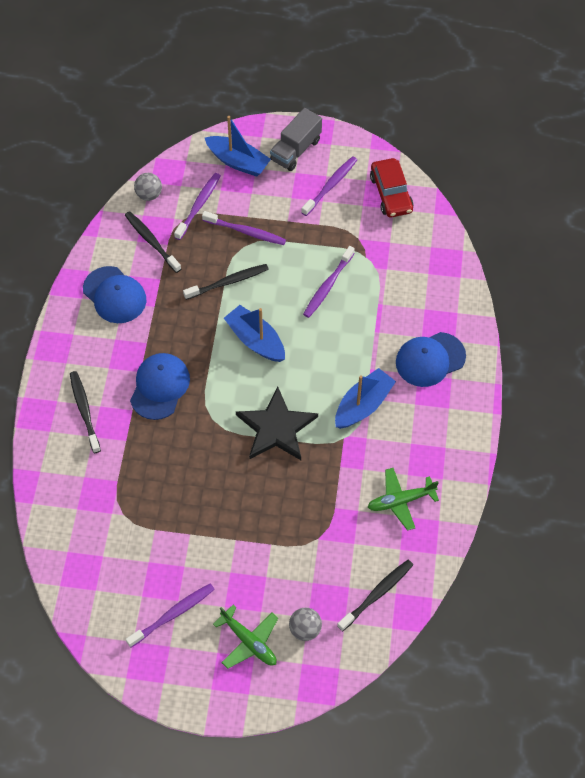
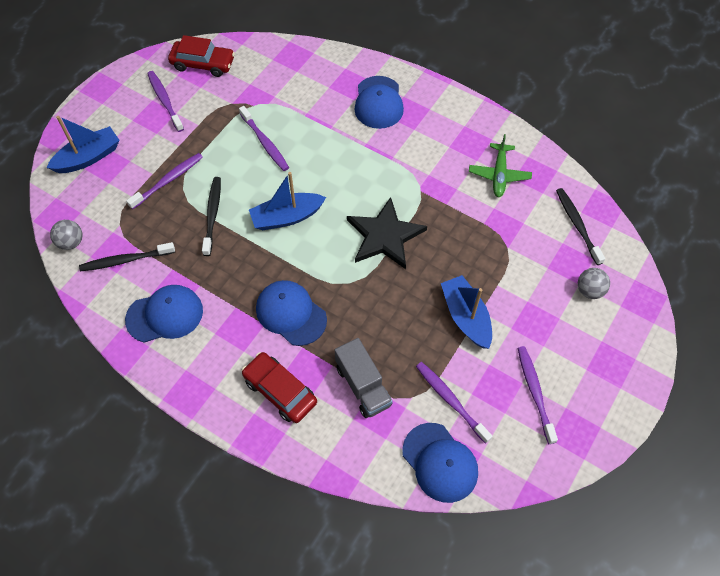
camera: 65 degrees left, 0 degrees up
(73, 559) = (440, 462): none -> blue cap
(84, 411) = (280, 391): black toothbrush -> red car
(198, 206) = (114, 206): purple toothbrush -> purple toothbrush (451, 401)
(249, 641) = (585, 339): green plane -> none
(296, 150) = (109, 110): grey truck -> grey truck (363, 386)
(363, 405) = (396, 164): blue boat -> blue boat (466, 317)

